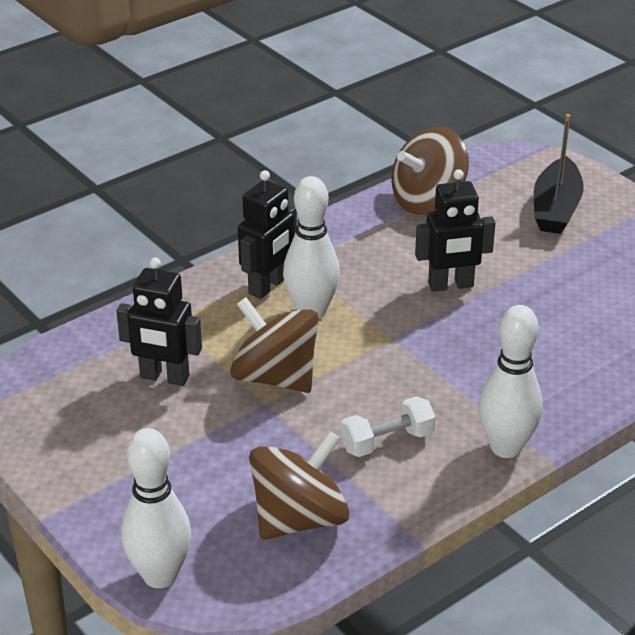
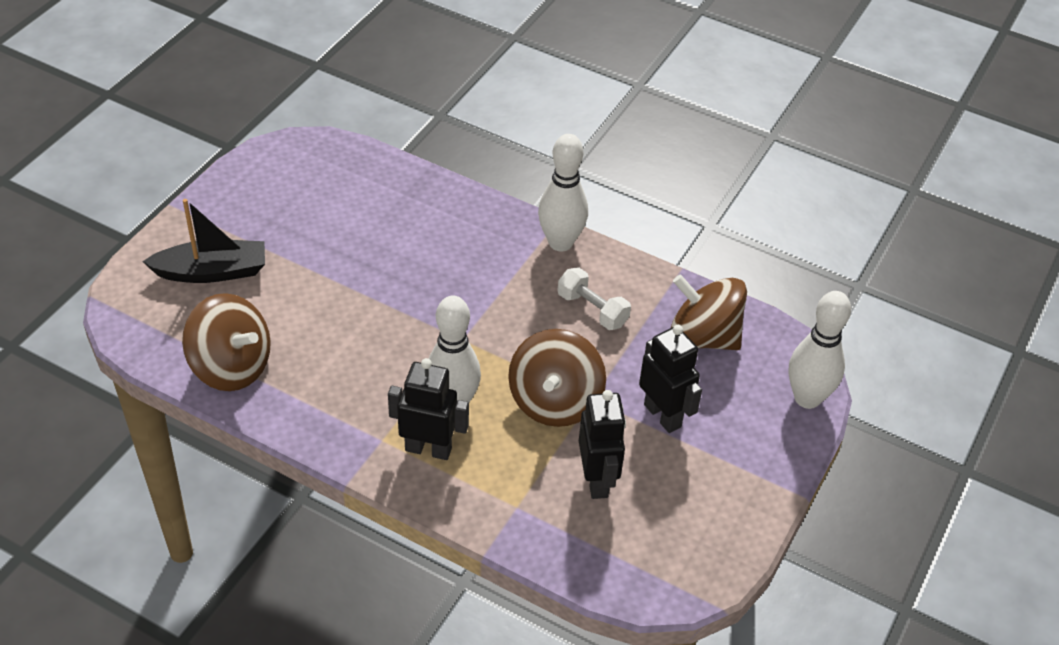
camera: 115 degrees left, 10 degrees up
(450, 285) = (368, 318): black robot -> black robot (663, 415)

